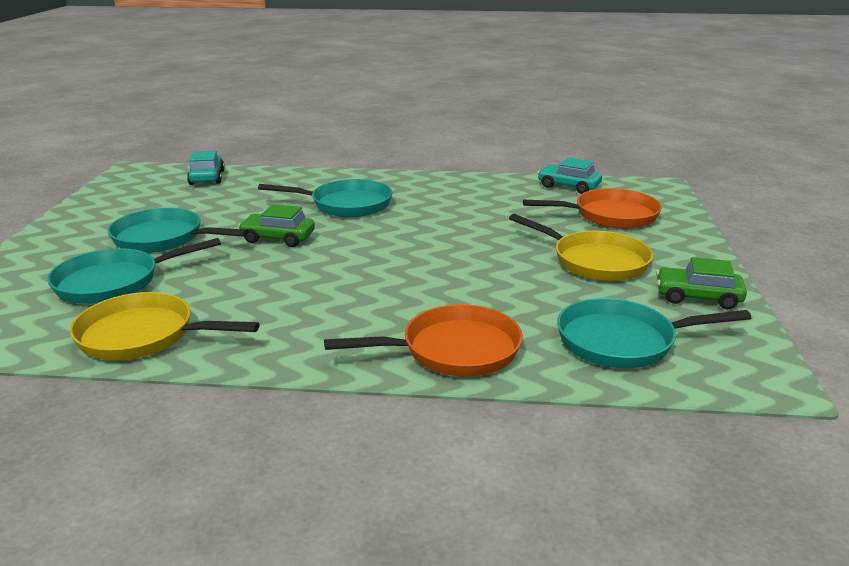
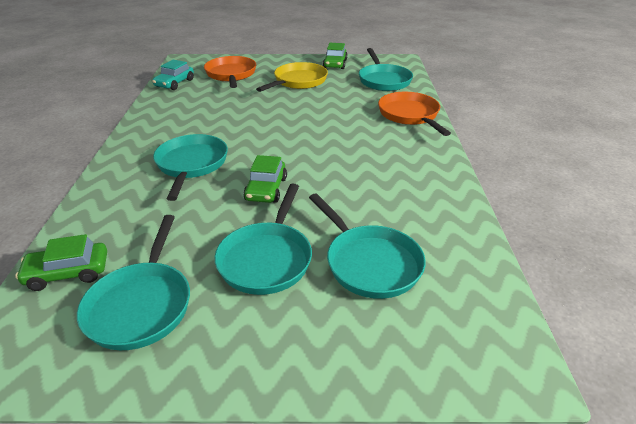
camera: 95 degrees left, 10 degrees up
(143, 336) = (446, 220): yellow pan -> none
(150, 200) = (141, 305): none -> turquoise pan
(207, 177) = (68, 273): turquoise car -> green car

